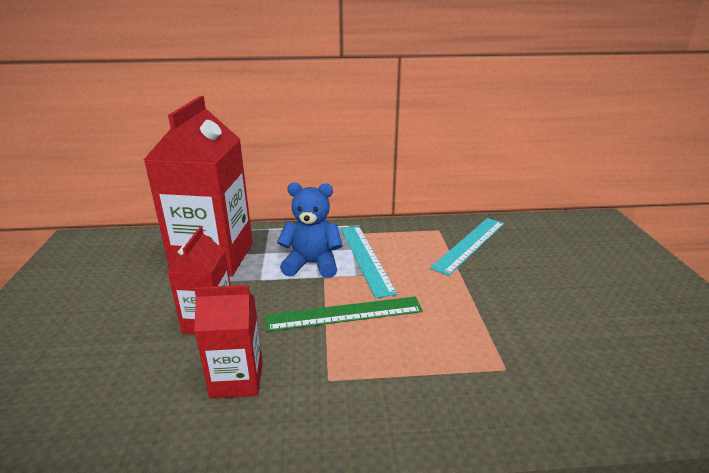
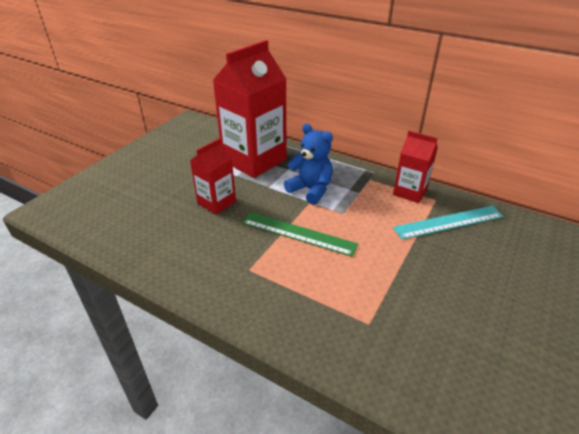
camera: 35 degrees right, 10 degrees up
(237, 379) = (202, 244): red carton -> red carton (410, 192)
(366, 258) = (352, 200): turquoise ruler -> none

